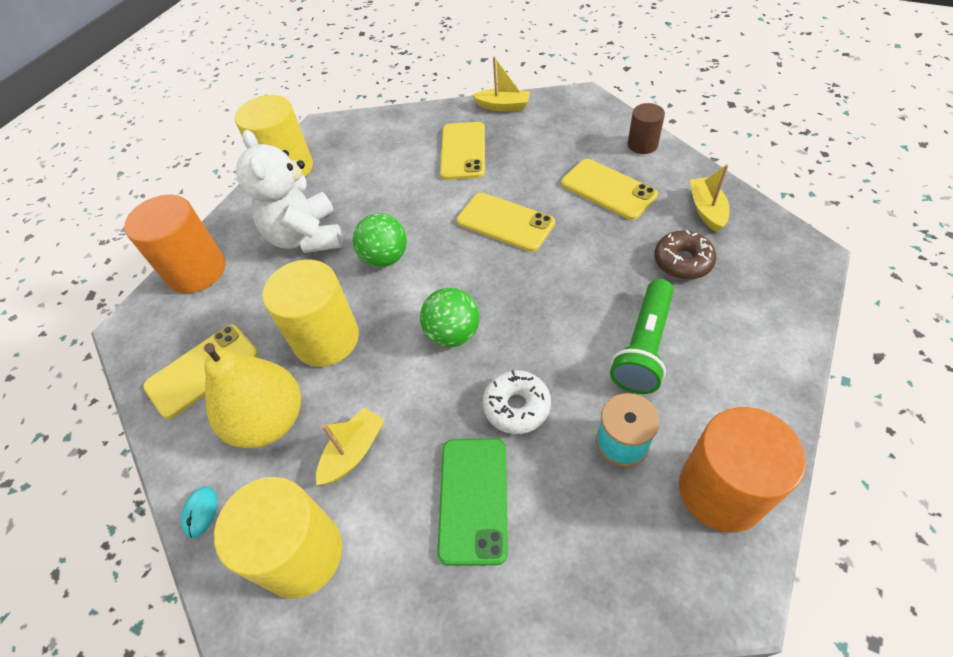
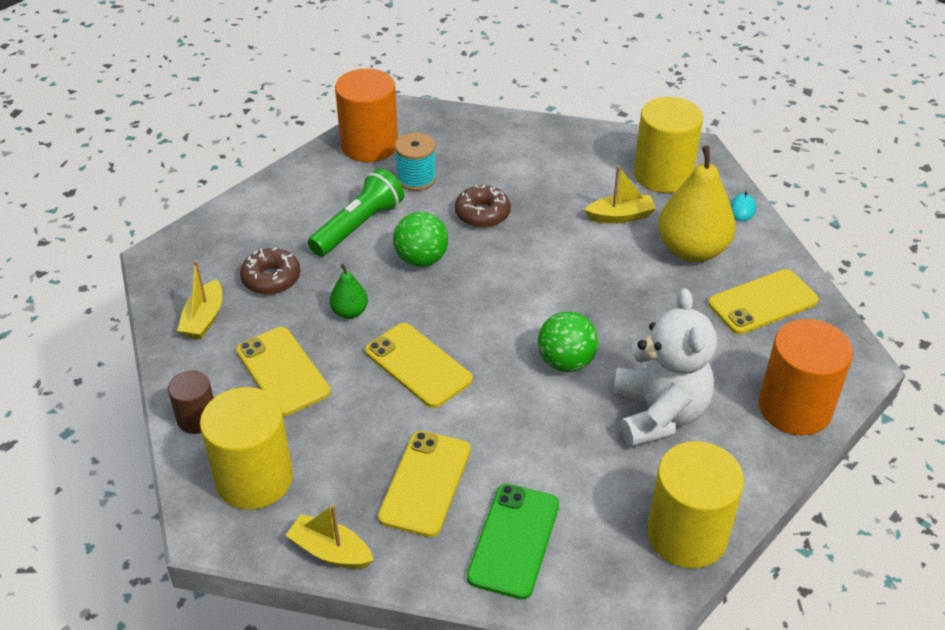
camera: 170 degrees left, 10 degrees down
(326, 339) = (638, 299): yellow cylinder -> yellow cylinder (254, 479)
(353, 452) = (620, 216): yellow boat -> yellow boat turned 150 degrees counterclockwise
(453, 334) = (516, 274): green ball -> green ball (421, 260)
(473, 499) = (536, 175): green phone -> green phone (513, 540)
(516, 406) = (482, 214): white donut -> brown donut
(588, 250) = (350, 312): none -> green pear

